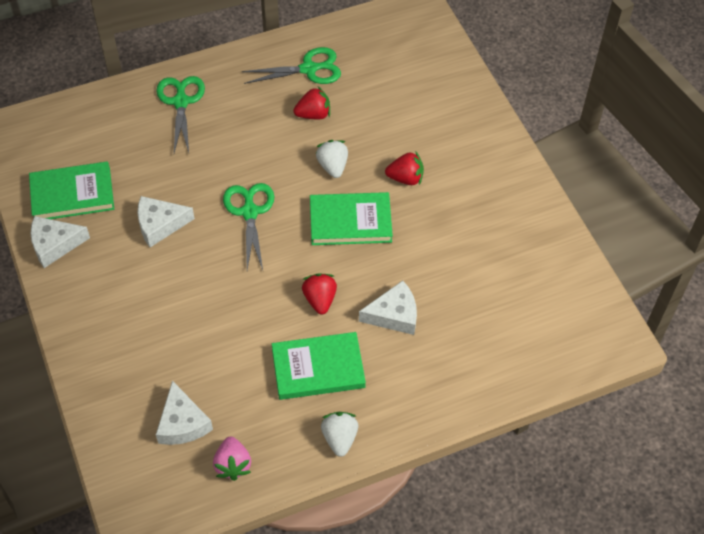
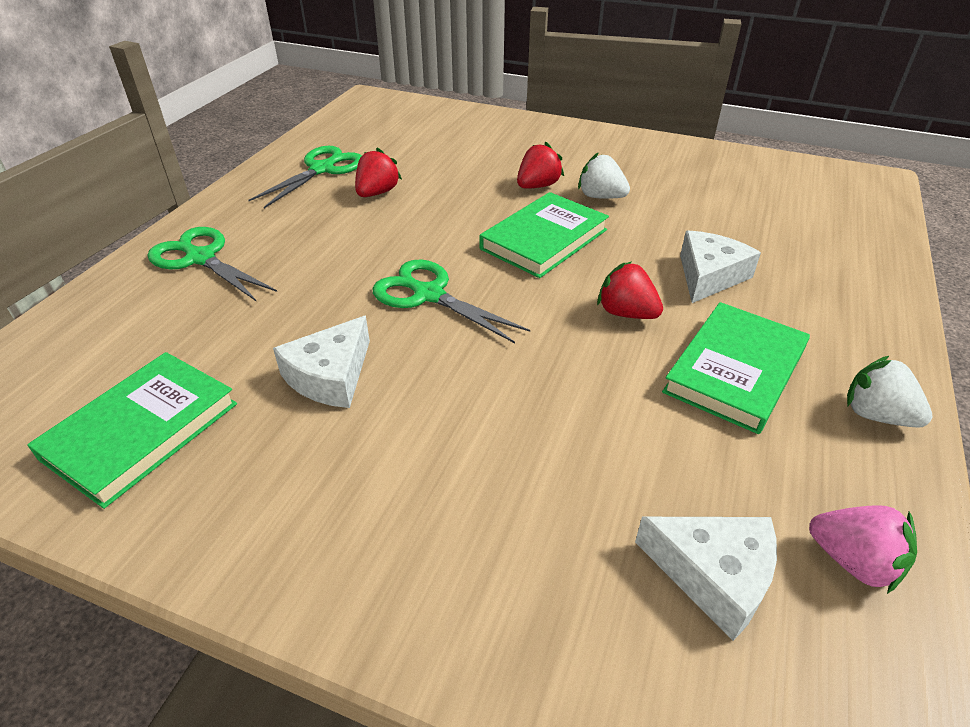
camera: 45 degrees left, 15 degrees down
(54, 244) = (182, 512): white cheese -> none
(332, 166) = (457, 214): white strawberry -> white strawberry (600, 197)

